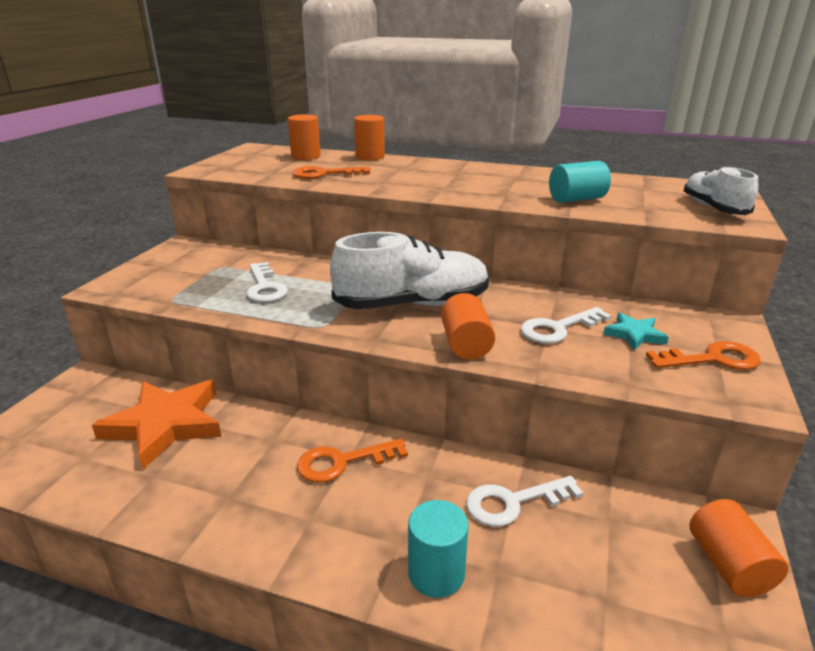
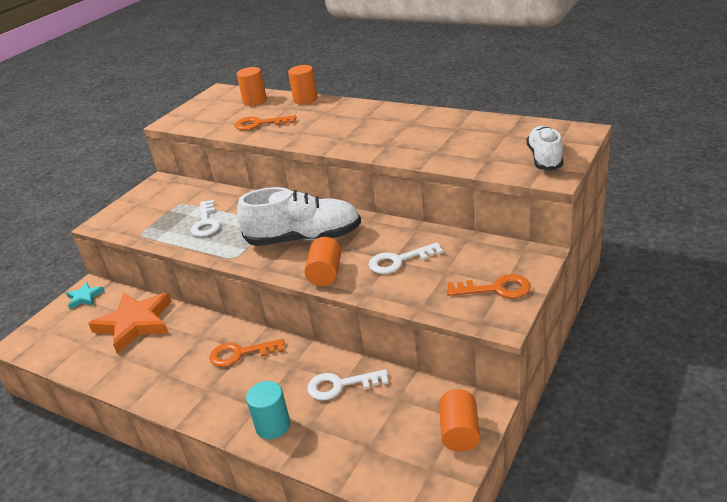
camera: 15 degrees right, 5 degrees up
(576, 199) = (440, 150): turquoise cylinder -> none
(634, 334) = (452, 267): turquoise star -> turquoise star (84, 297)

